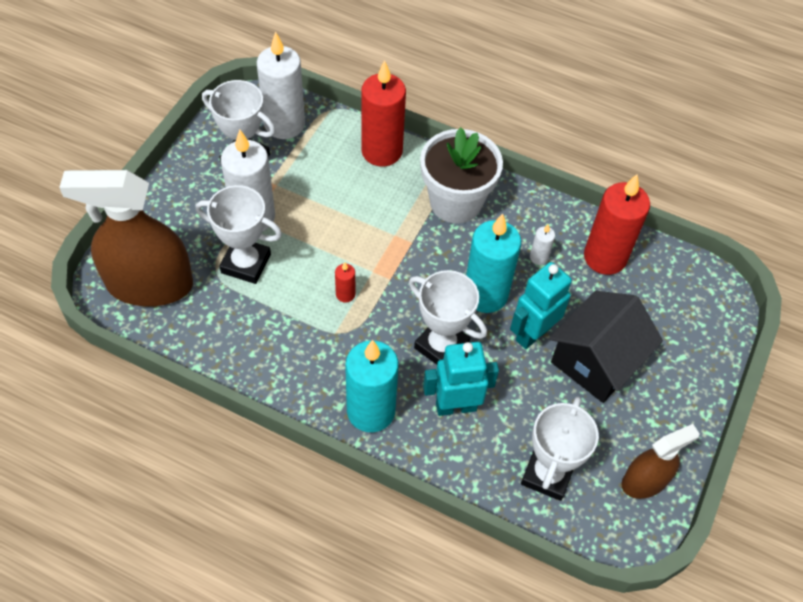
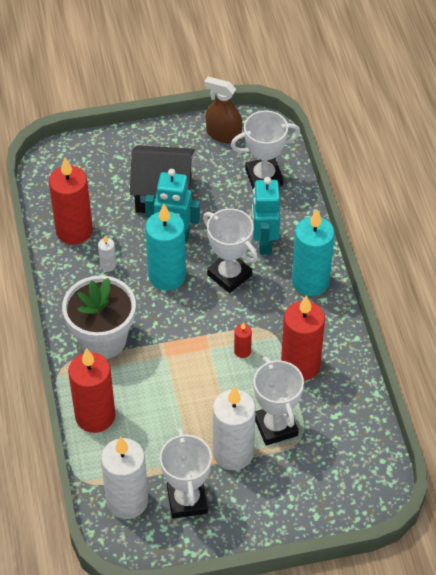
camera: 125 degrees left, 5 degrees down
(150, 284) = (349, 471): brown spray bottle -> none
(286, 328) = (300, 365): none -> red candle
(441, 346) = (229, 275): white trophy -> white trophy turned 45 degrees counterclockwise
(456, 406) = (264, 243): turquoise robot -> turquoise robot turned 45 degrees clockwise

